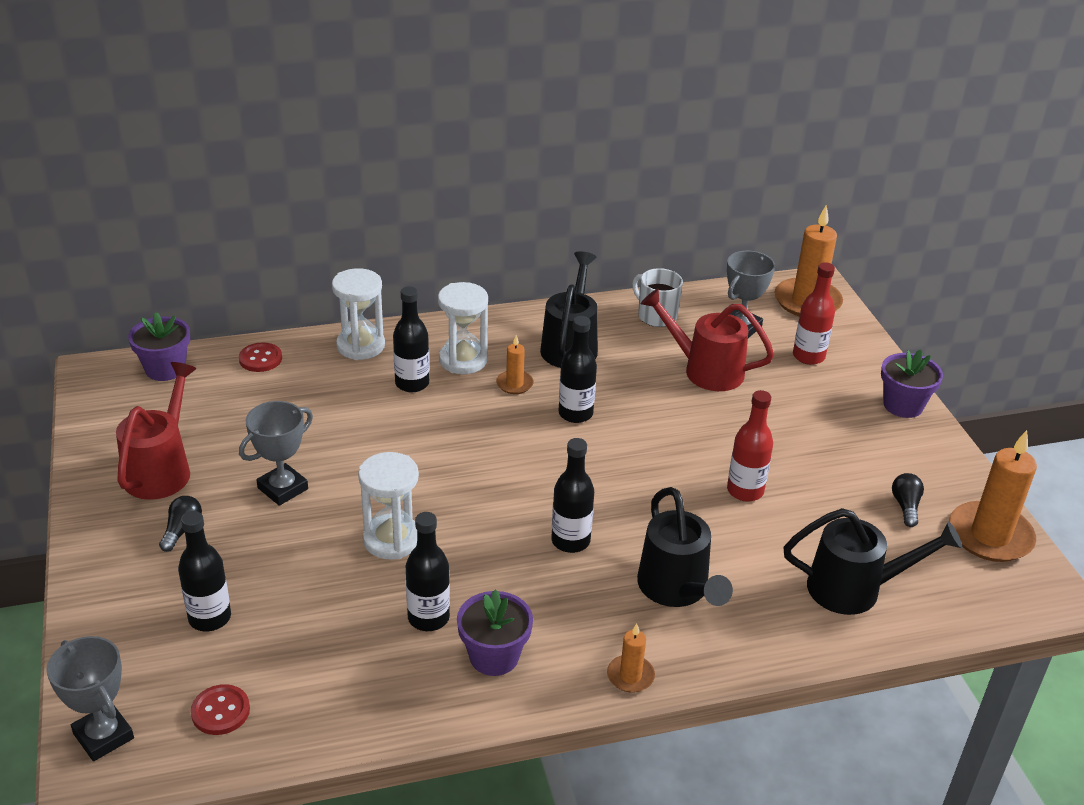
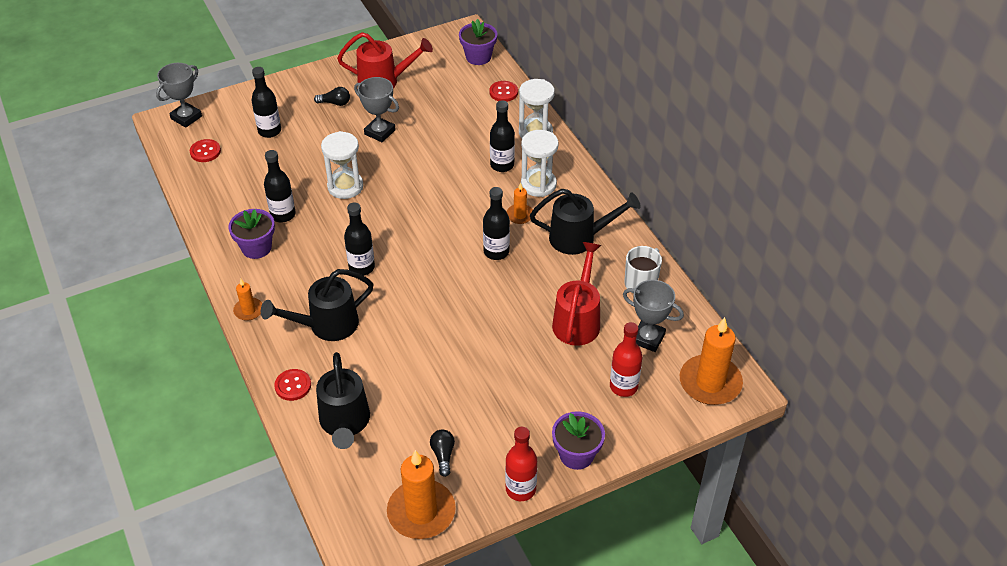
camera: 80 degrees right, 10 degrees up
(745, 491) = (435, 355): red bottle -> red bottle (520, 489)
(786, 636) = (293, 386): none -> red button
(905, 506) = (443, 455): black light bulb -> black light bulb turned 90 degrees counterclockwise

